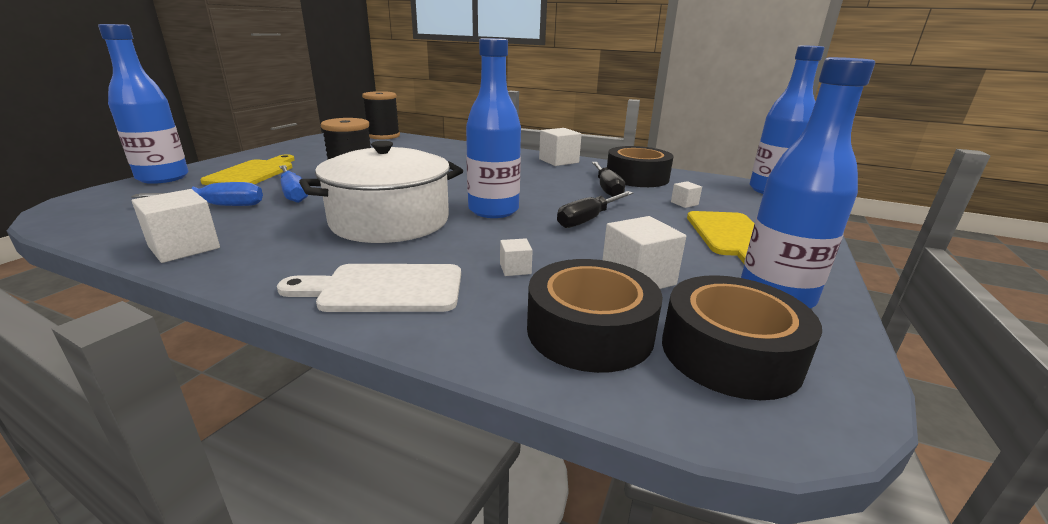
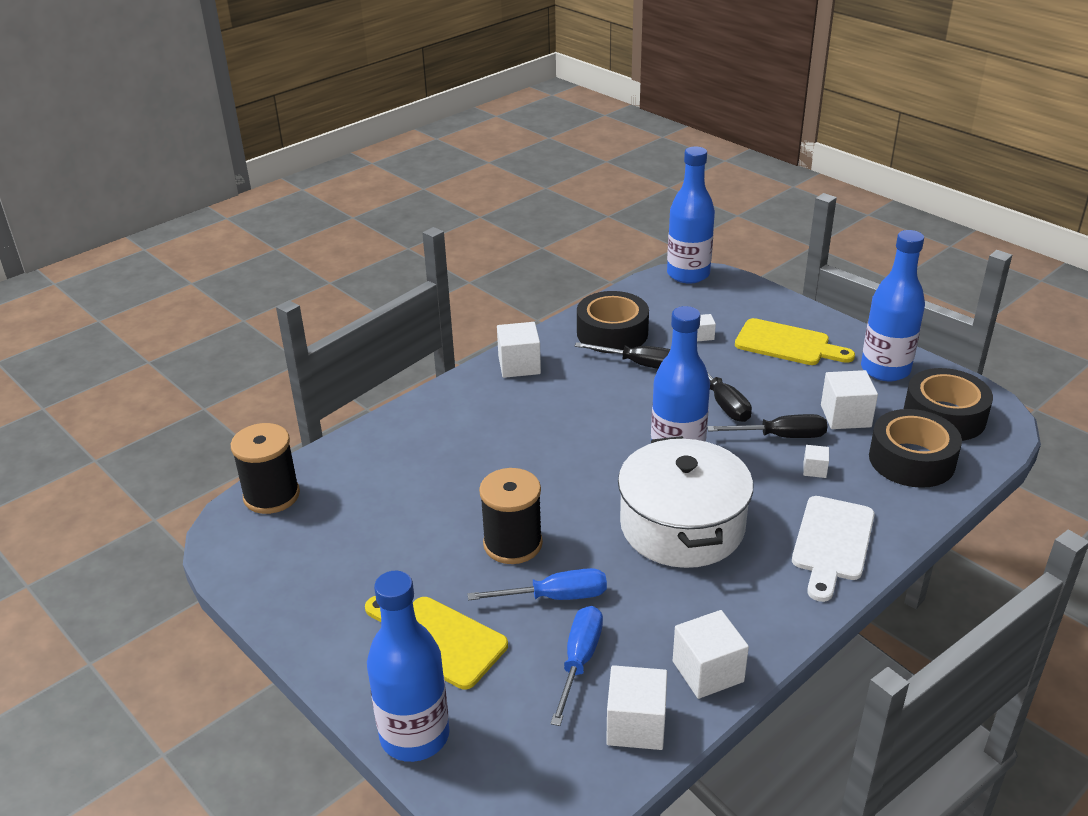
camera: 65 degrees left, 10 degrees up
(131, 229) = (636, 725): none -> white cube
(560, 247) = (781, 436): none -> black screwdriver

